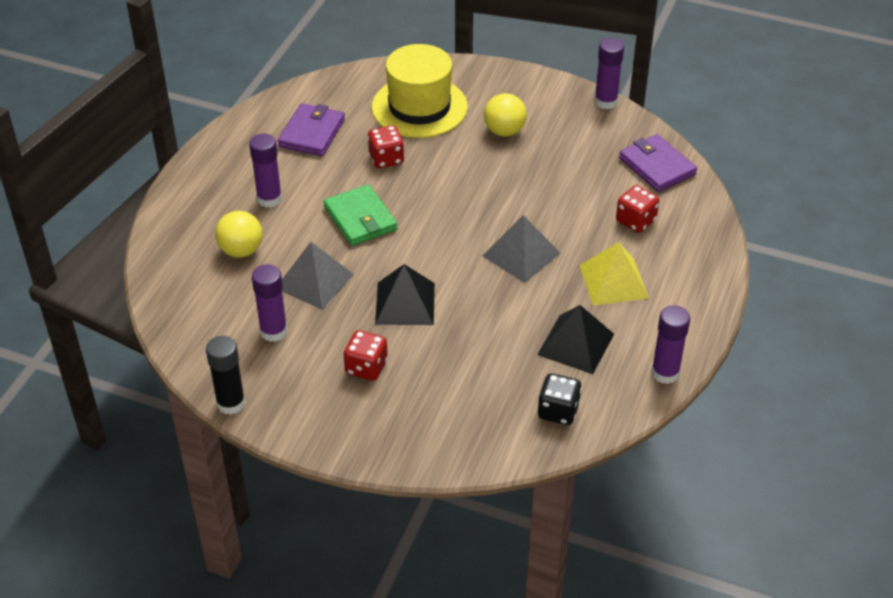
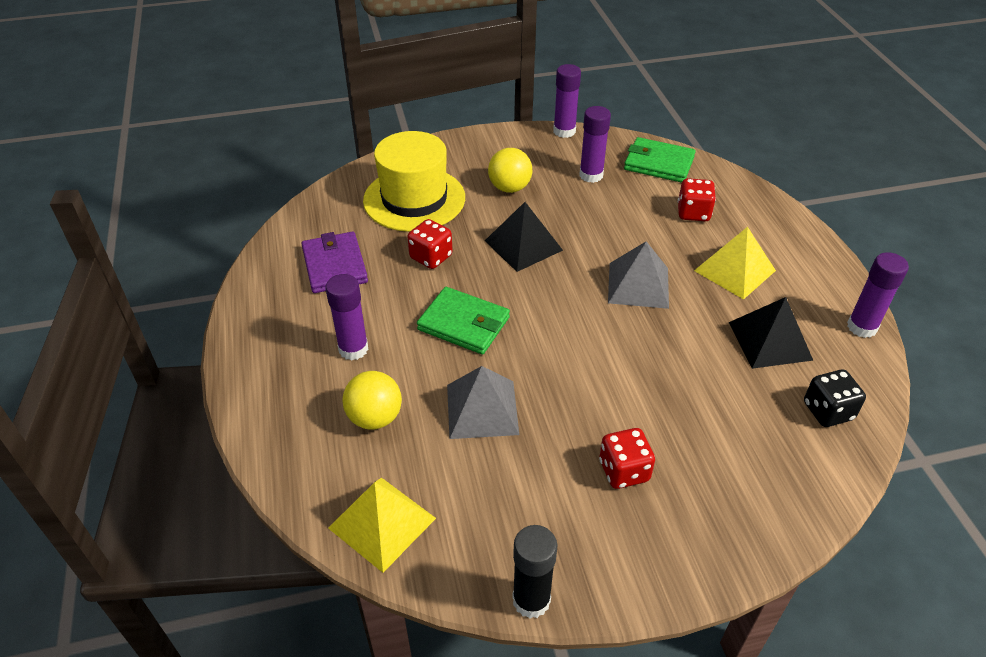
camera: 35 degrees left, 0 degrees up
(187, 314) = (382, 523): none -> yellow pyramid
(273, 331) = (495, 487): purple glue stick -> purple glue stick (591, 175)
(405, 303) = (590, 384): black pyramid -> black pyramid (523, 245)
(657, 166) = (658, 163): purple wallet -> green wallet

